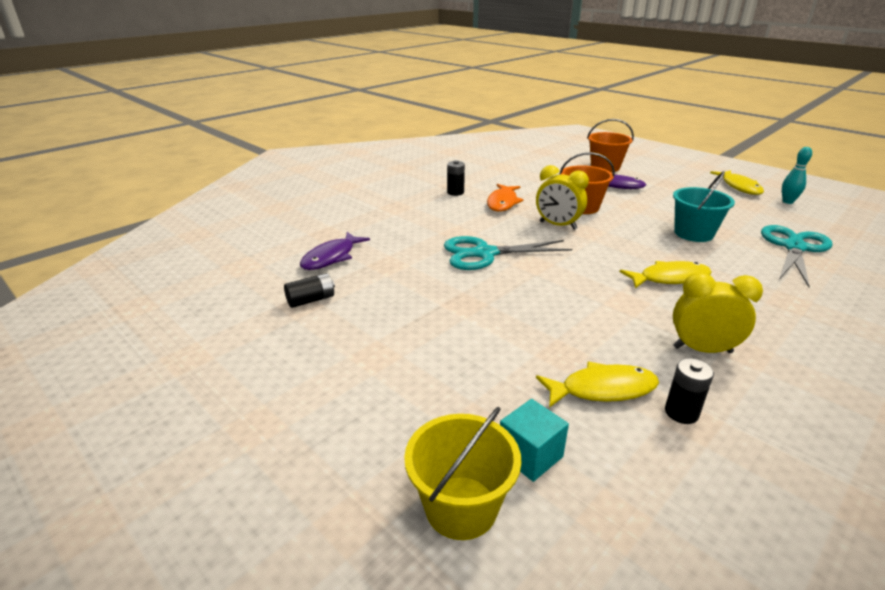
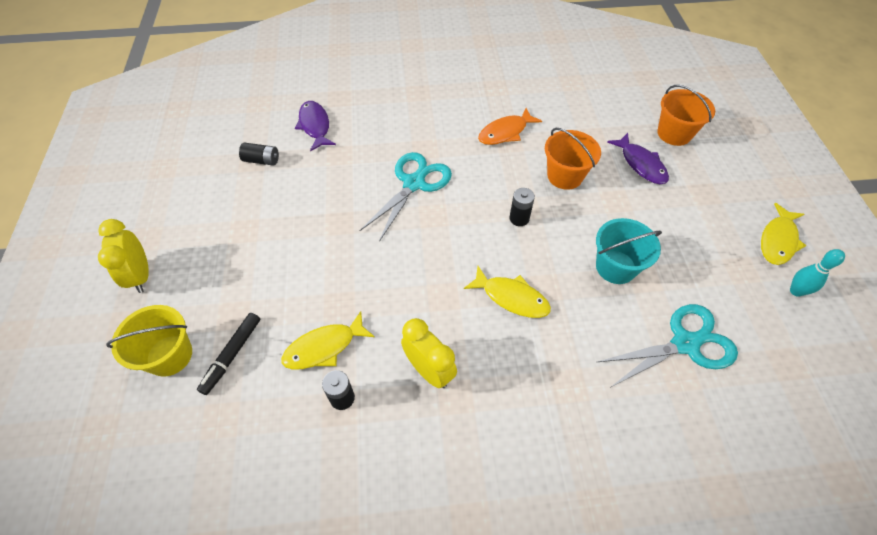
camera: 40 degrees right, 25 degrees up
(331, 257) = (315, 126): purple fish -> purple fish turned 90 degrees clockwise
(455, 192) = (484, 98): black battery -> black battery (519, 218)
(485, 254) = (414, 183): turquoise scissors -> turquoise scissors turned 90 degrees clockwise
(530, 455) = (232, 355): turquoise cube -> black marker
(558, 225) = (511, 186): yellow clock -> yellow clock (141, 275)
(602, 389) = (324, 347): yellow fish -> yellow fish turned 120 degrees clockwise

